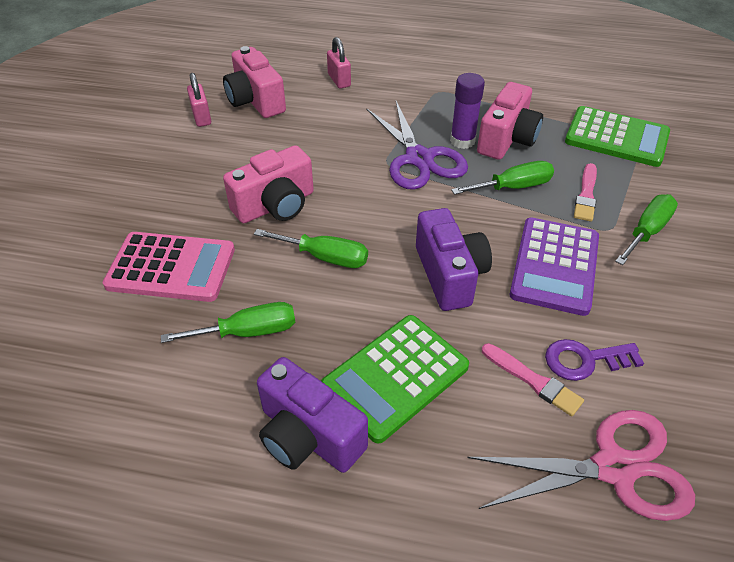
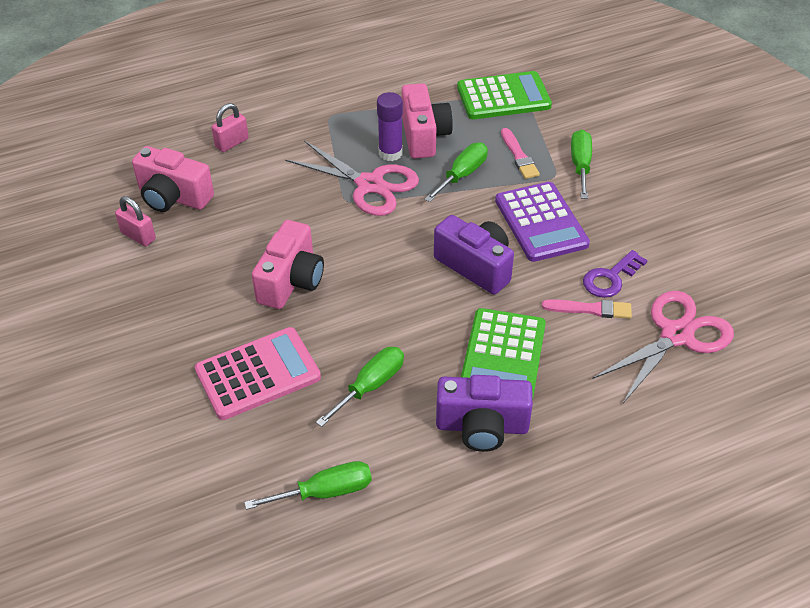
camera: 35 degrees left, 0 degrees up
(325, 257) = (373, 301): green screwdriver -> green screwdriver (325, 492)
(339, 80) = (232, 143): pink padlock -> pink padlock turned 75 degrees counterclockwise
(419, 158) = (370, 185): purple scissors -> pink scissors

